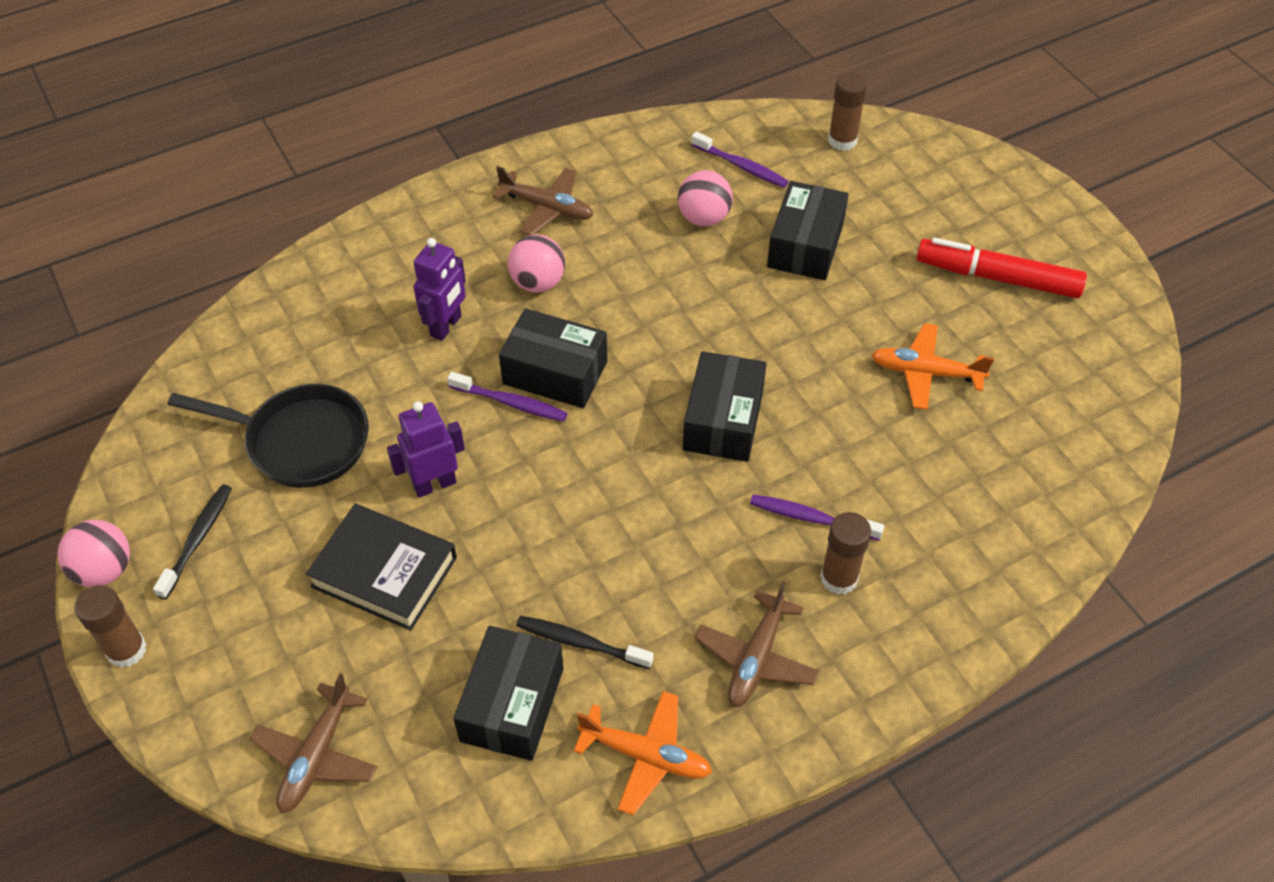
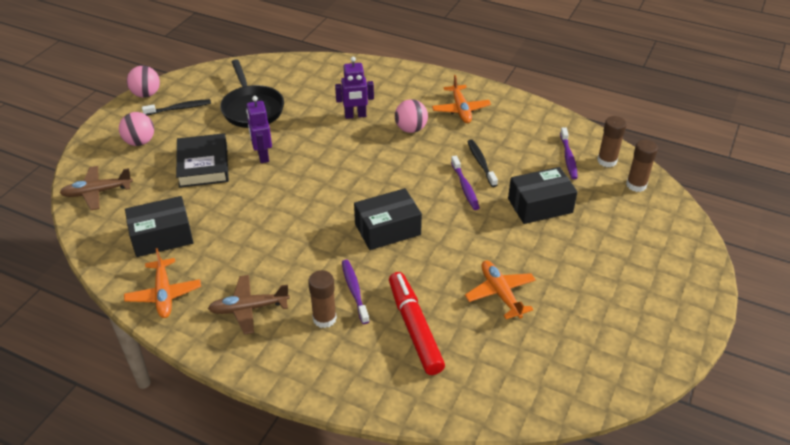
camera: 55 degrees right, 10 degrees down
(127, 650) = (113, 119): brown glue stick -> brown glue stick (607, 161)
(434, 484) = (262, 156): purple robot -> purple robot turned 135 degrees counterclockwise
(510, 402) = (330, 155): purple toothbrush -> purple toothbrush (465, 187)
(547, 208) = (461, 109): brown plane -> orange plane
(555, 373) = (361, 160): black box -> none
(581, 643) = (211, 243): black toothbrush -> black toothbrush (481, 163)
(704, 218) = (515, 161): pink ball -> pink ball (140, 142)
(997, 278) = (608, 294): red marker -> red marker (414, 328)

